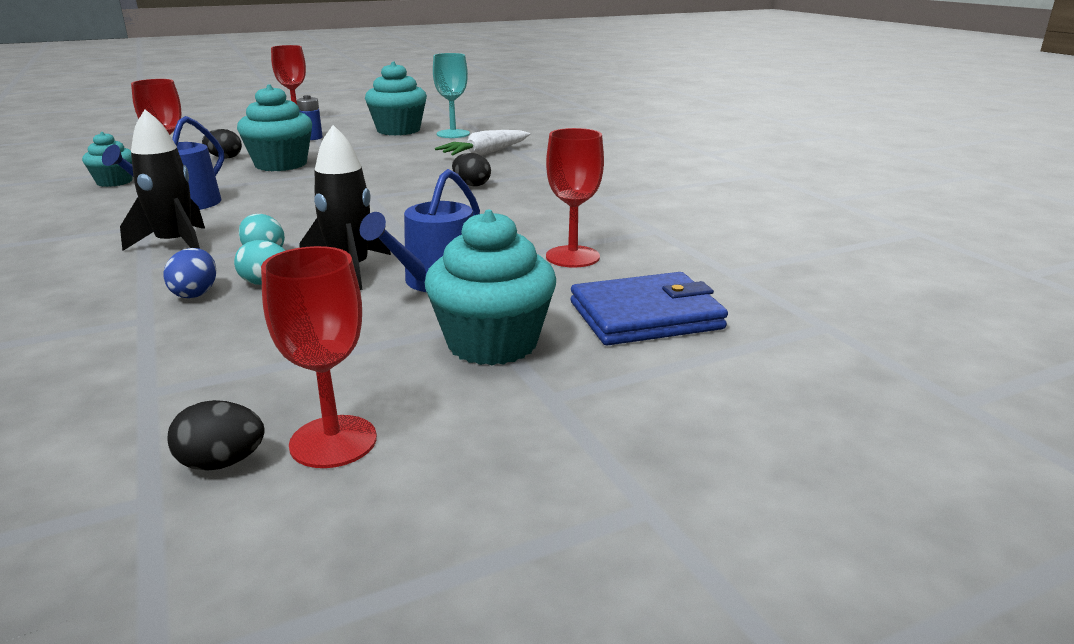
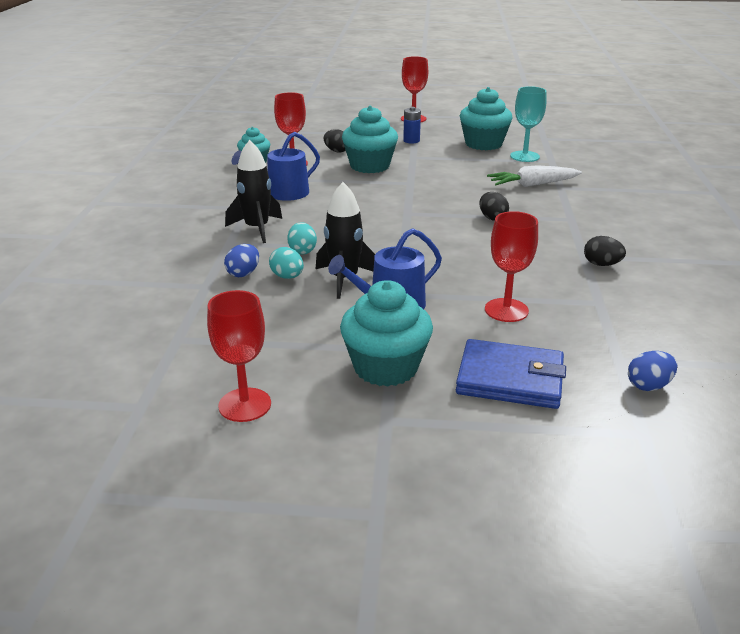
camera: 30 degrees right, 5 degrees up
(222, 463) = (184, 397): black egg -> black egg (601, 264)
(781, 285) = (648, 386): none -> blue egg

